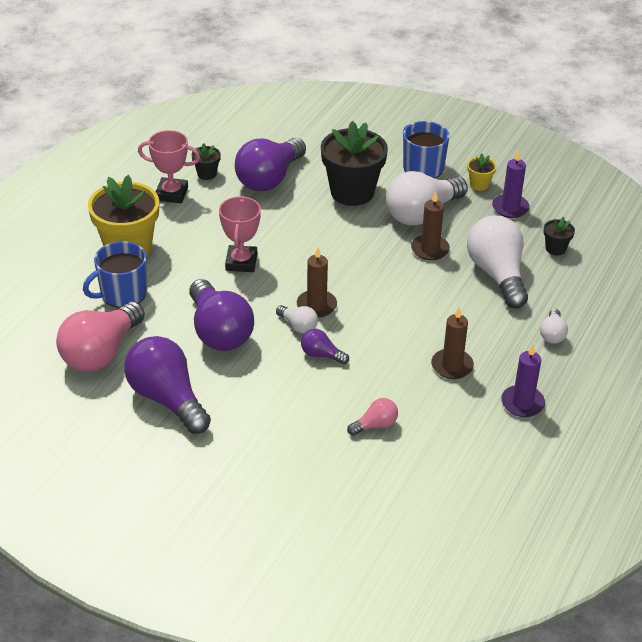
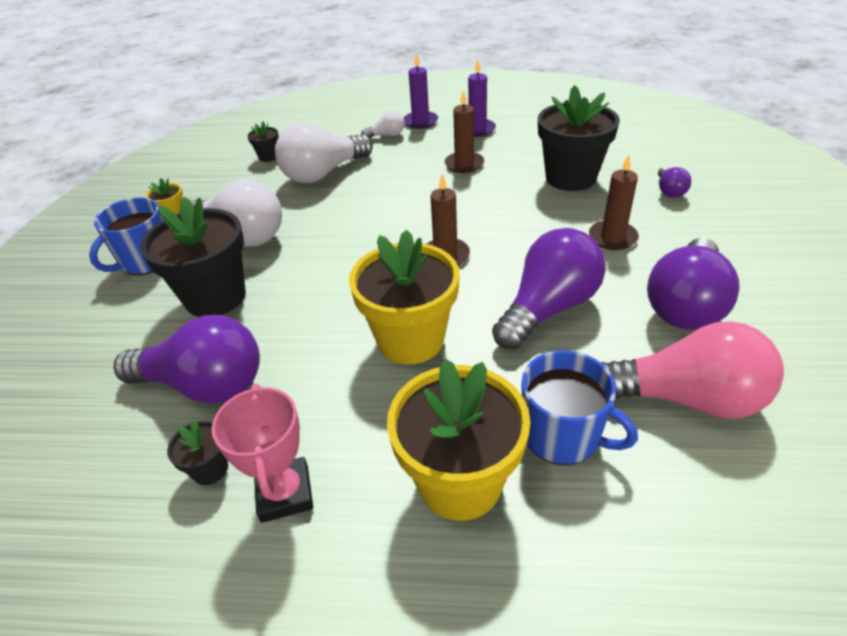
camera: 110 degrees left, 0 degrees up
(241, 262) = (411, 340): pink trophy -> yellow flower pot
(298, 326) = (487, 256): white light bulb -> none
(321, 355) = (515, 229): purple light bulb -> purple light bulb (669, 191)
(375, 425) = (570, 178): pink light bulb -> black flower pot
(430, 249) = (305, 215): brown candle -> brown candle (612, 237)
(510, 208) = (211, 190): purple candle -> purple candle (420, 122)

